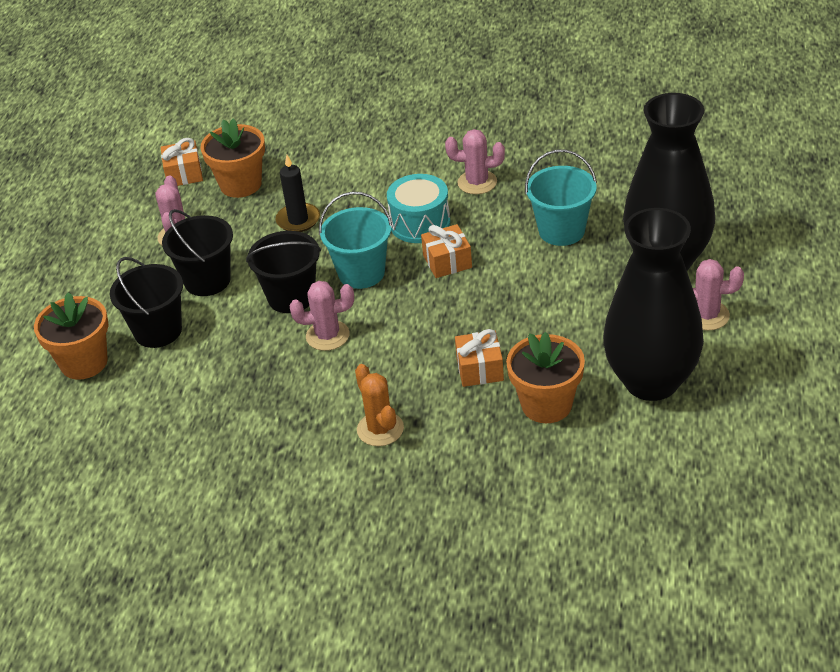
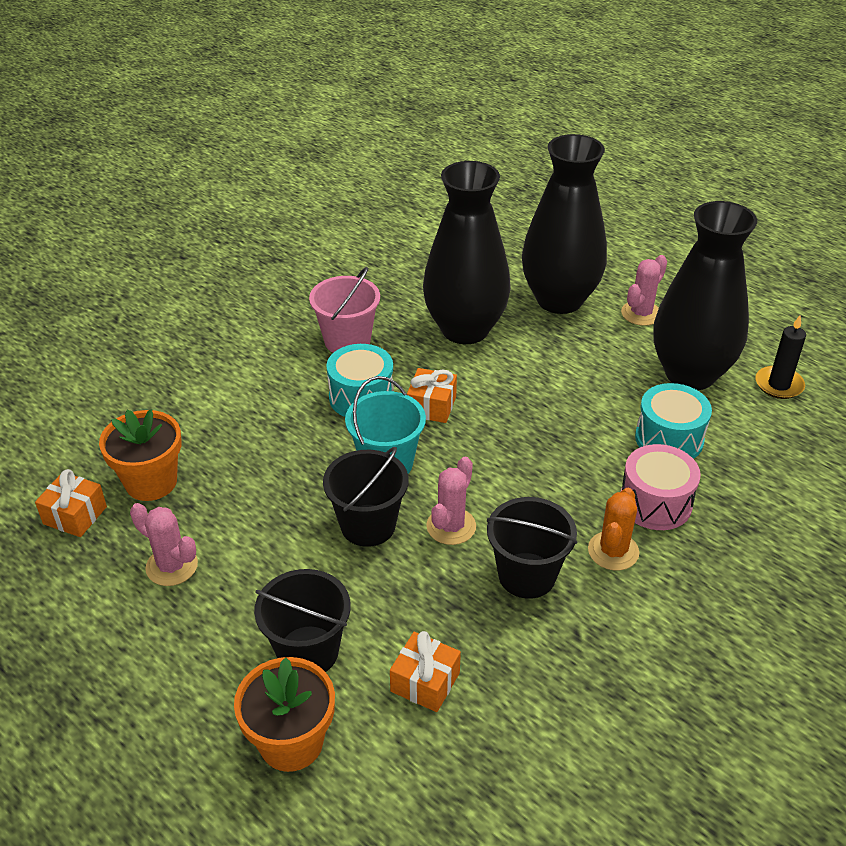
camera: 60 degrees left, 0 degrees up
(207, 280) = (272, 575): black bucket -> black bucket (527, 575)
(298, 220) = (259, 468): black candle -> black candle (779, 385)
(380, 429) = (613, 551): orange cactus -> orange cactus turned 75 degrees counterclockwise
(458, 429) = (655, 503): none -> pink drum
(477, 182) = (347, 341): pink cactus -> pink bucket
(480, 369) = (591, 454): orange gift -> orange gift (425, 682)
(546, 405) = (669, 439): orange flower pot -> turquoise drum
(561, 231) = (465, 329): turquoise bucket -> black vase

